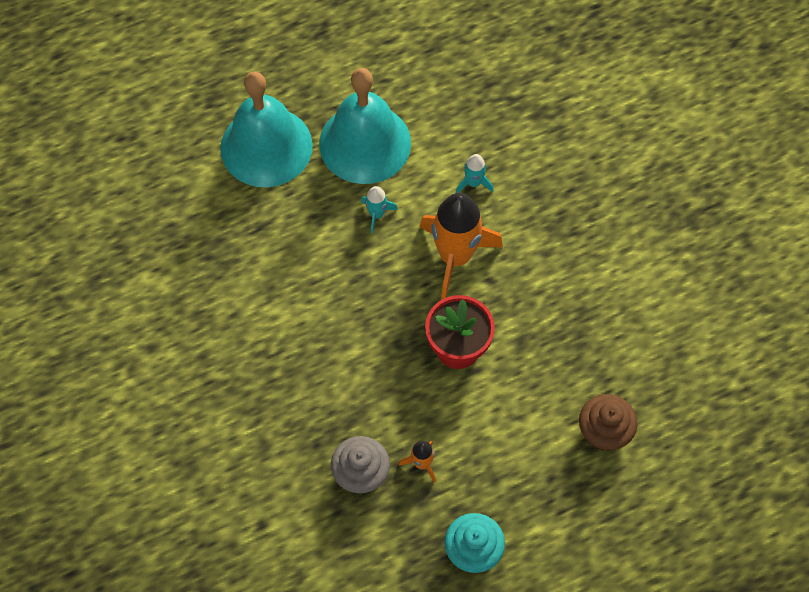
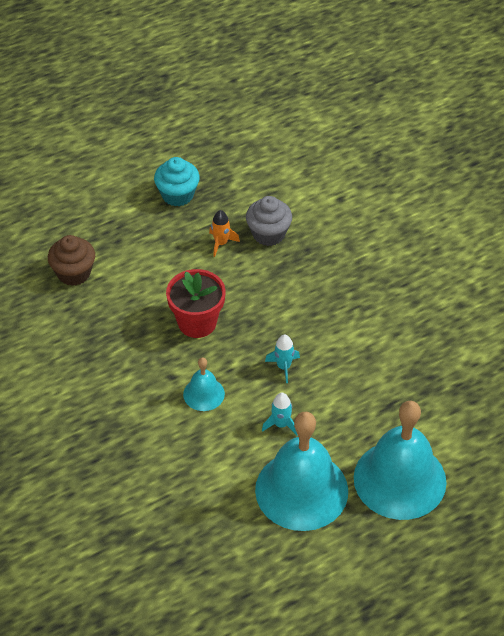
camera: 175 degrees right, 15 degrees down
(455, 256) = (203, 394): orange rocket -> turquoise bell
(473, 183) = (190, 460): turquoise rocket -> turquoise rocket (283, 367)

